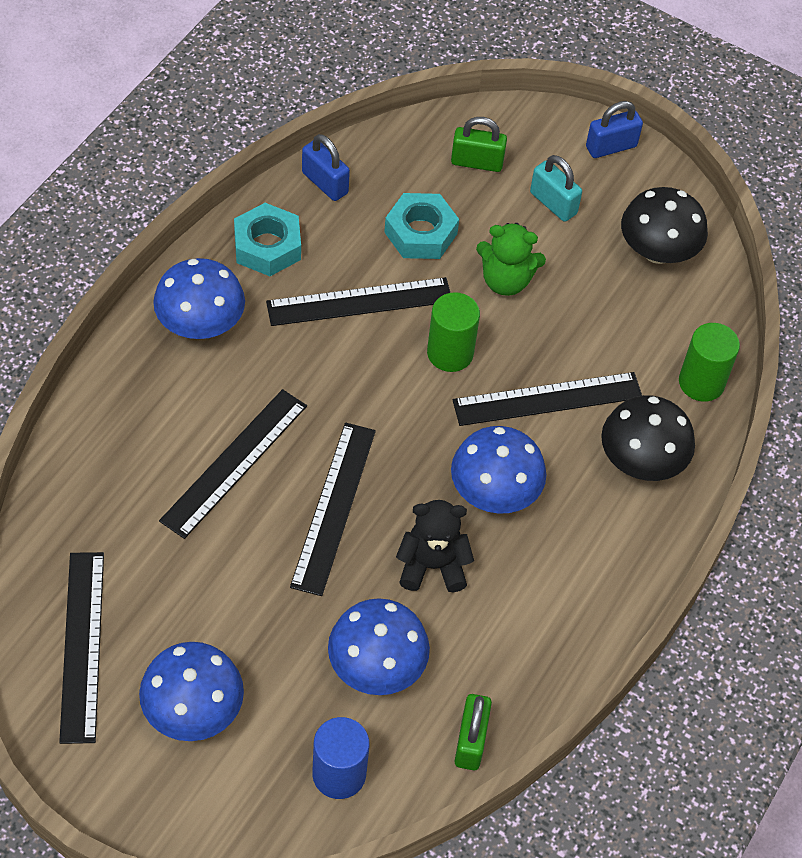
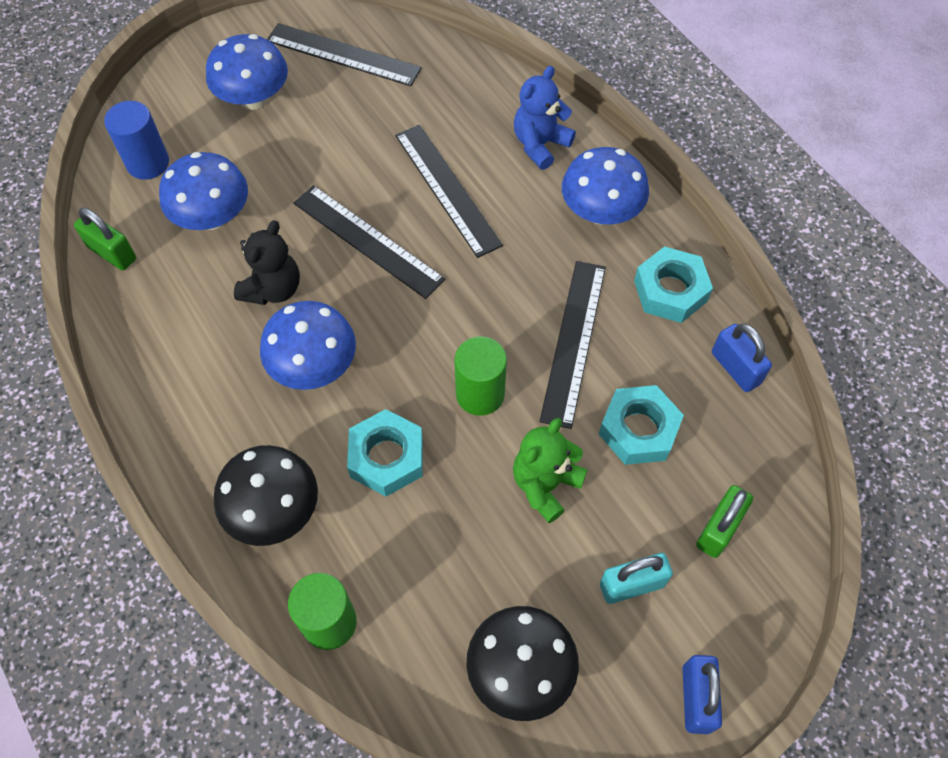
camera: 120 degrees right, 5 degrees up
(136, 401) = (540, 144): none -> blue teddy bear
(325, 183) = (735, 368): blue padlock -> blue padlock turned 75 degrees clockwise
(547, 399) = (386, 457): black ruler -> turquoise nut

